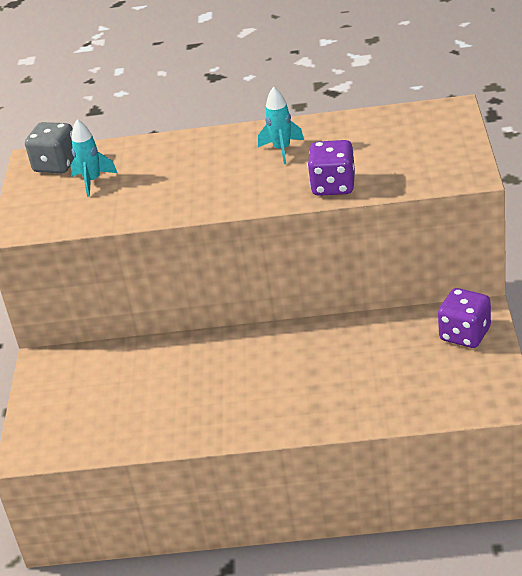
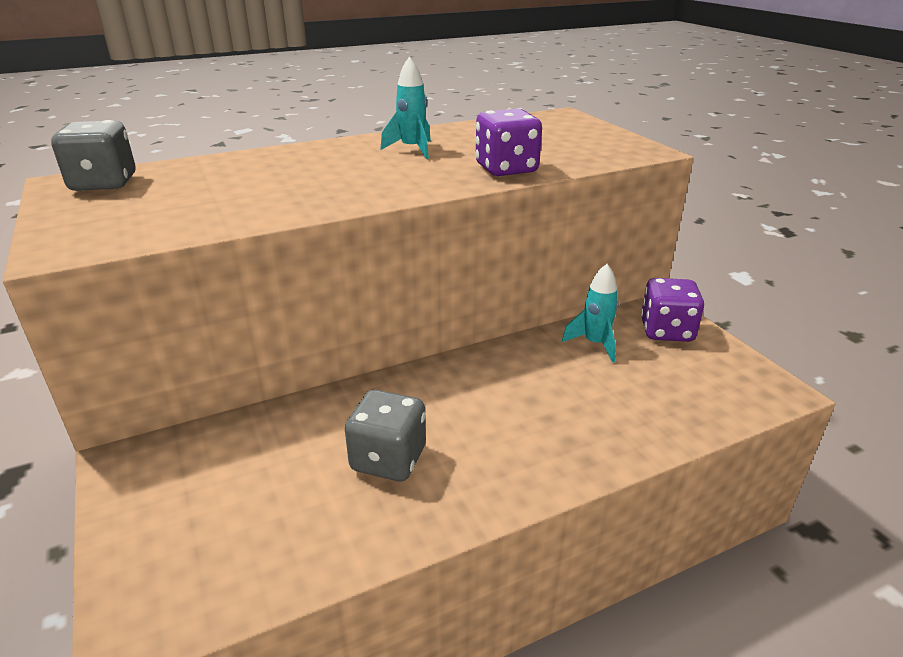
camera: 30 degrees left, 5 degrees down
(92, 181) = (170, 193): turquoise rocket -> turquoise rocket (595, 344)
(192, 393) = (388, 459): none -> grey dice

